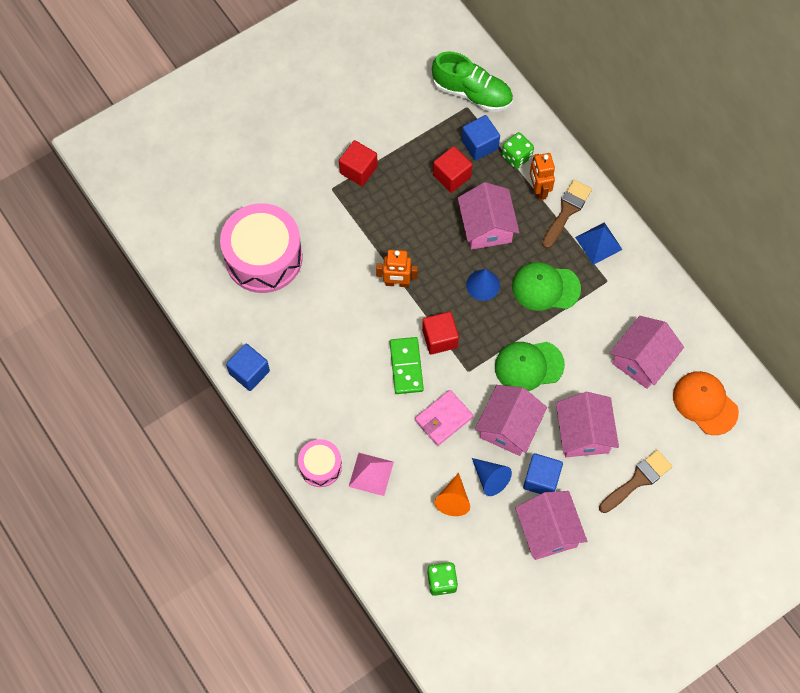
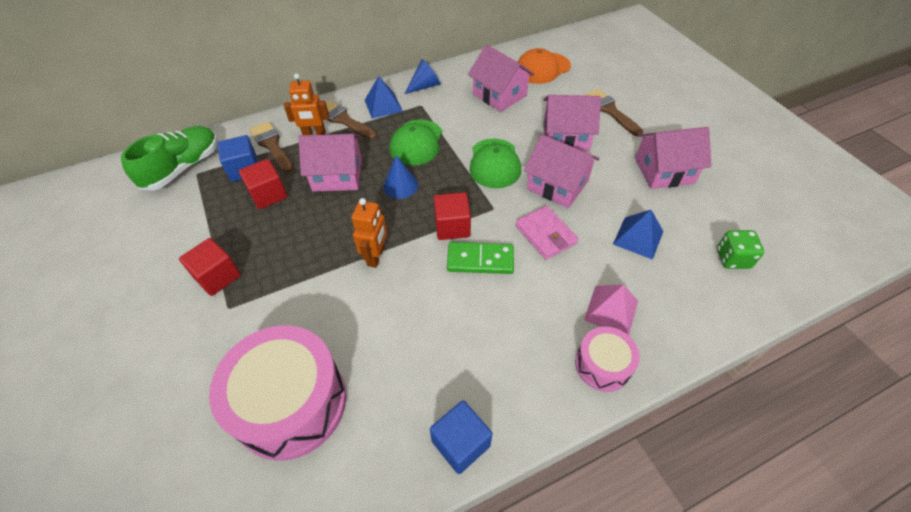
camera: 80 degrees left, 15 degrees down
(453, 500) = (638, 237): orange cone -> blue pyramid
(490, 479) = (613, 205): blue cone -> blue cone (425, 86)
(516, 156) = (272, 145): green dice -> brown brush
(541, 479) = (612, 169): blue cube -> none

